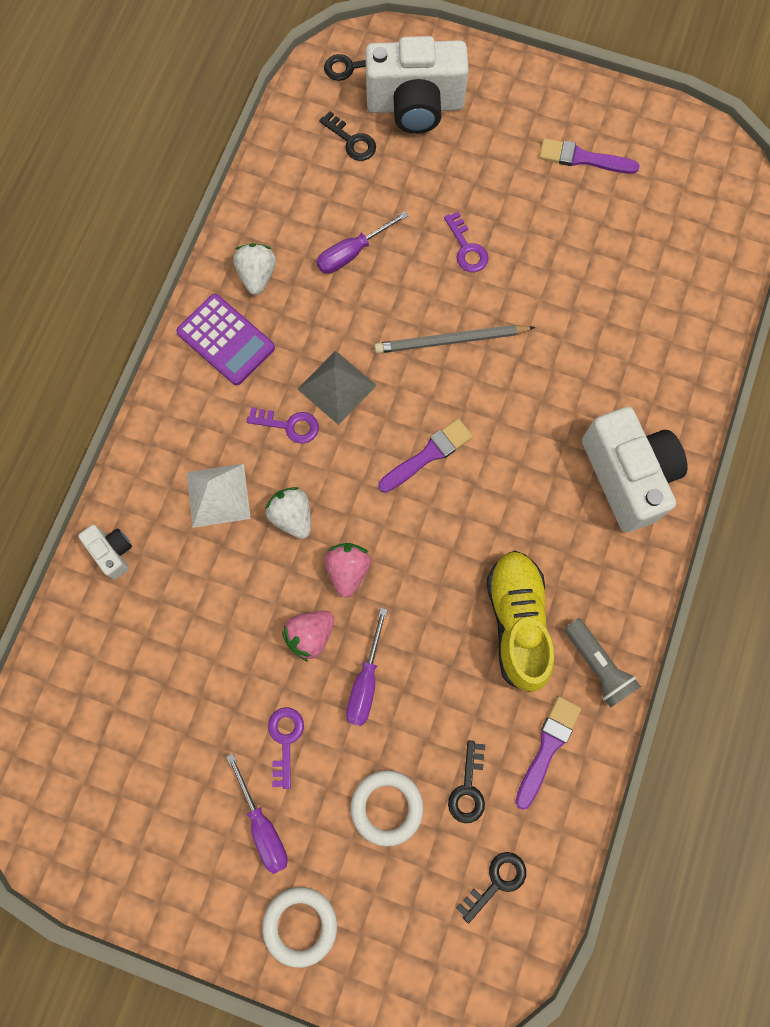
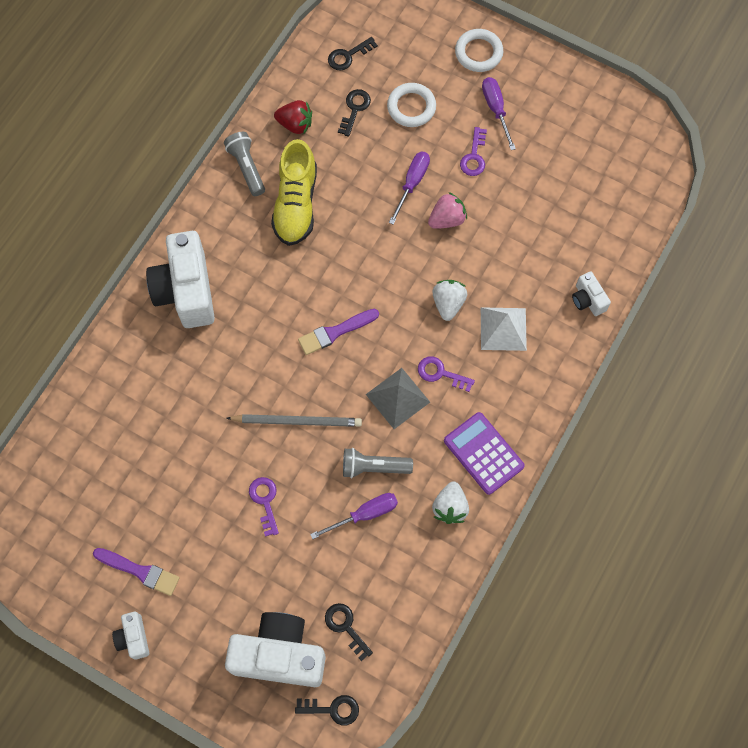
camera: 170 degrees left, 5 degrees down
(292, 516) = (448, 303): white strawberry -> white strawberry turned 150 degrees counterclockwise
(348, 570) = (412, 258): pink strawberry -> none
(351, 304) = (373, 467): none -> grey flashlight
(547, 747) = (295, 124): purple brush -> red strawberry
(569, 97) = (133, 638): none -> white camera

